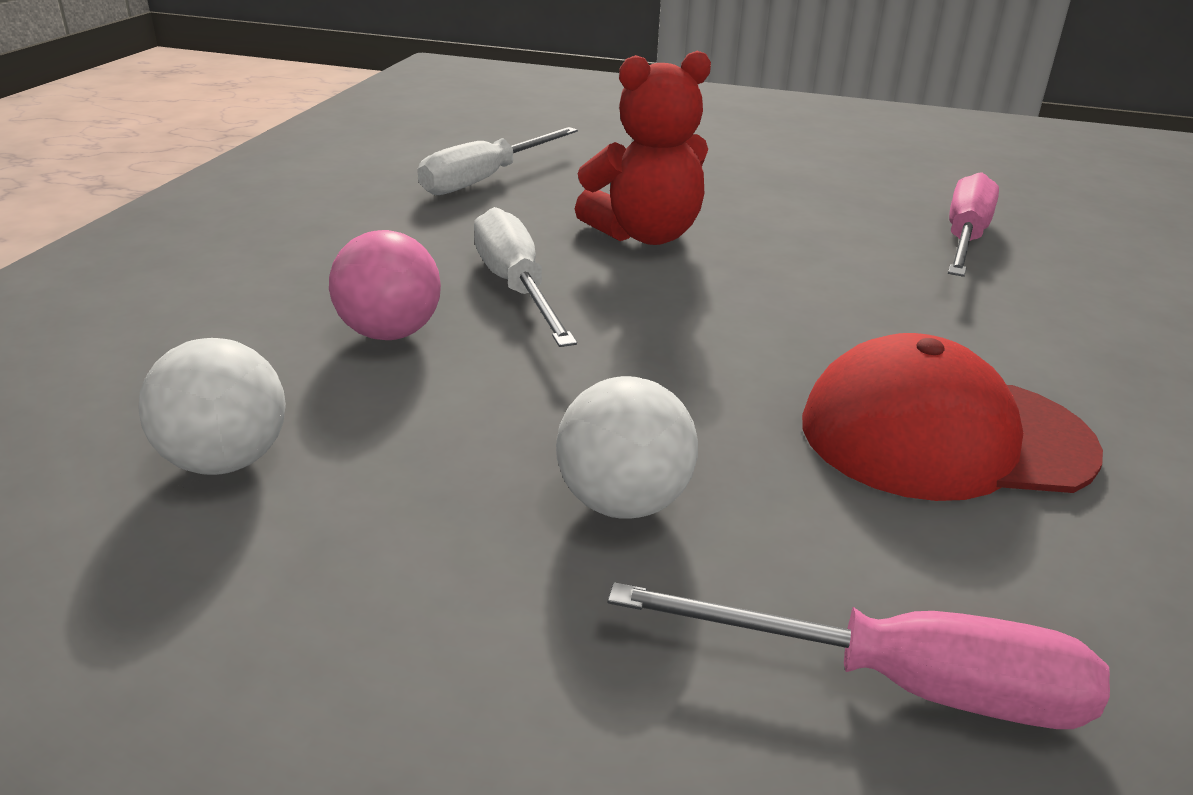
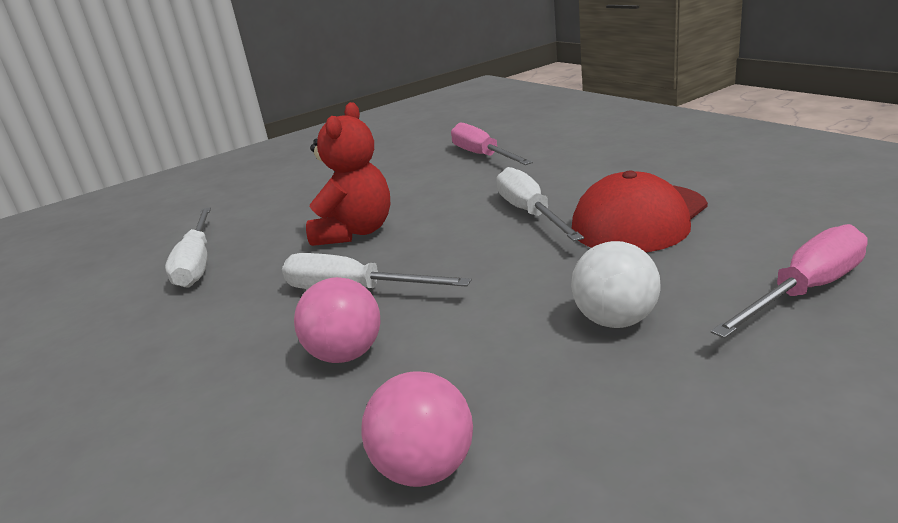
camera: 45 degrees left, 5 degrees down
(225, 461) = (425, 468): white ball -> pink ball
(841, 336) = (530, 213): none -> white screwdriver

